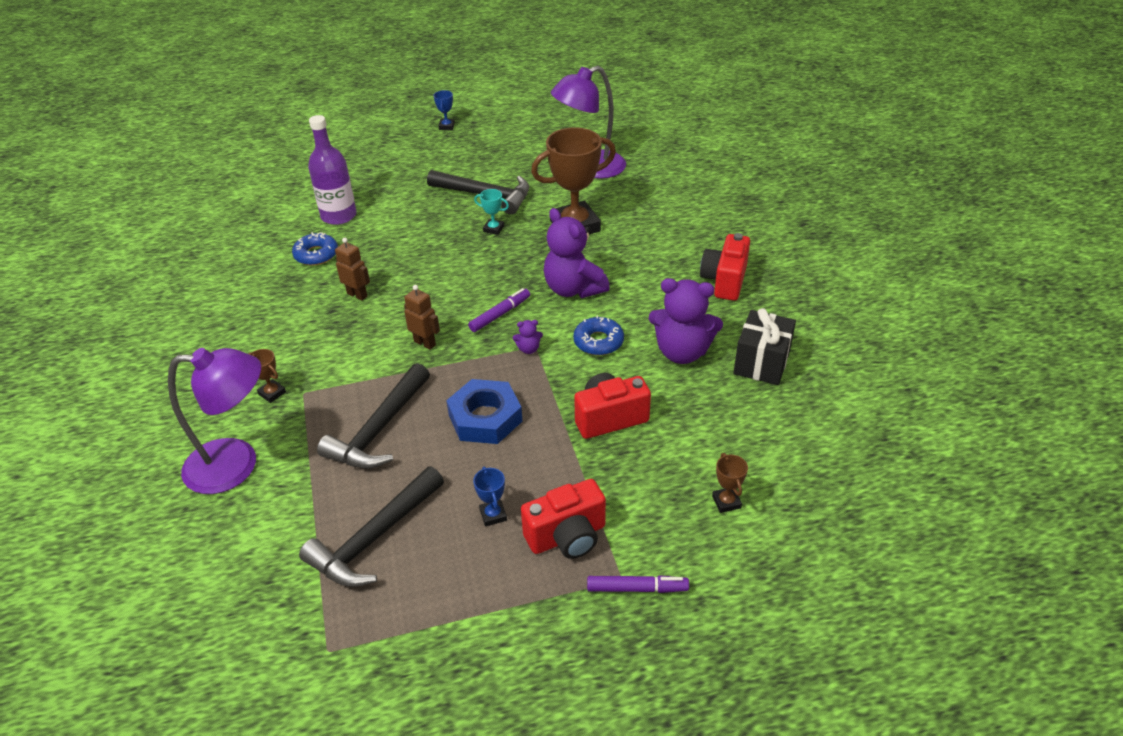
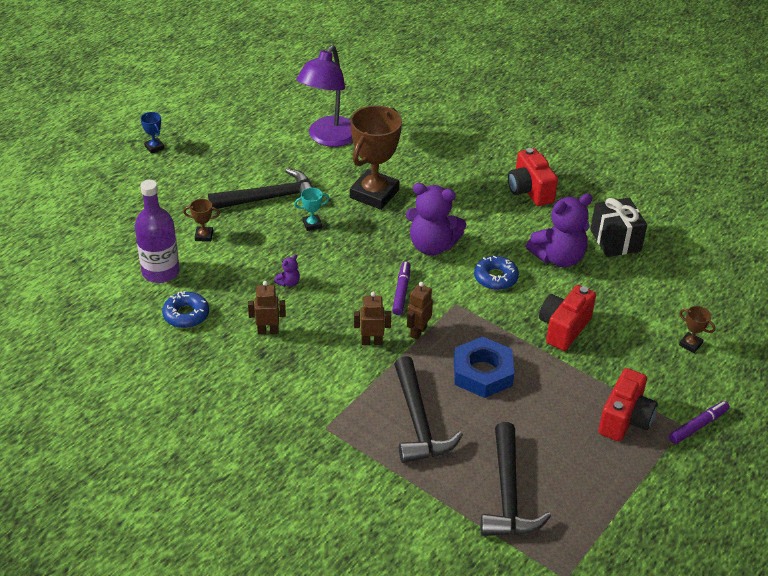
camera: 40 degrees left, 0 degrees up
(236, 465) = (344, 506): purple lamp -> none
(272, 393) = (300, 441): brown trophy -> brown trophy (204, 236)
(473, 354) = (418, 332): none -> brown robot
(493, 515) = (565, 433): blue trophy -> none
(528, 349) = (453, 307): purple teddy bear -> purple teddy bear (288, 283)

